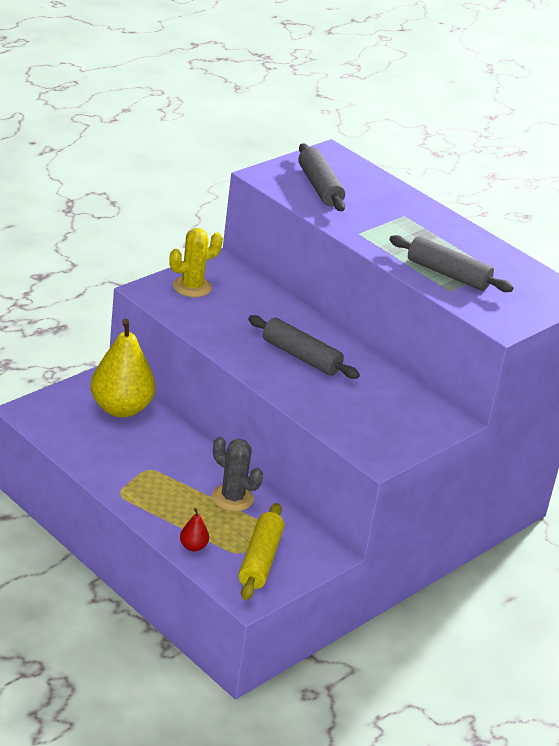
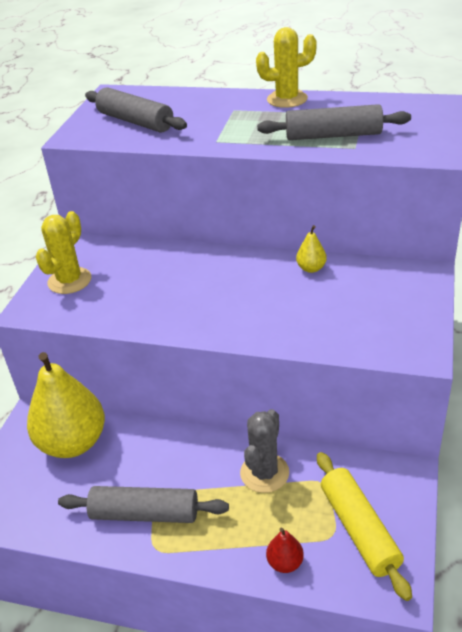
camera: 25 degrees left, 5 degrees up
(232, 498) = (264, 473): grey cactus -> grey cactus turned 75 degrees counterclockwise
(301, 357) = (236, 291): grey rolling pin -> grey rolling pin (145, 513)
(373, 372) = (311, 268): none -> yellow pear
(456, 228) = (287, 99): none -> yellow cactus

